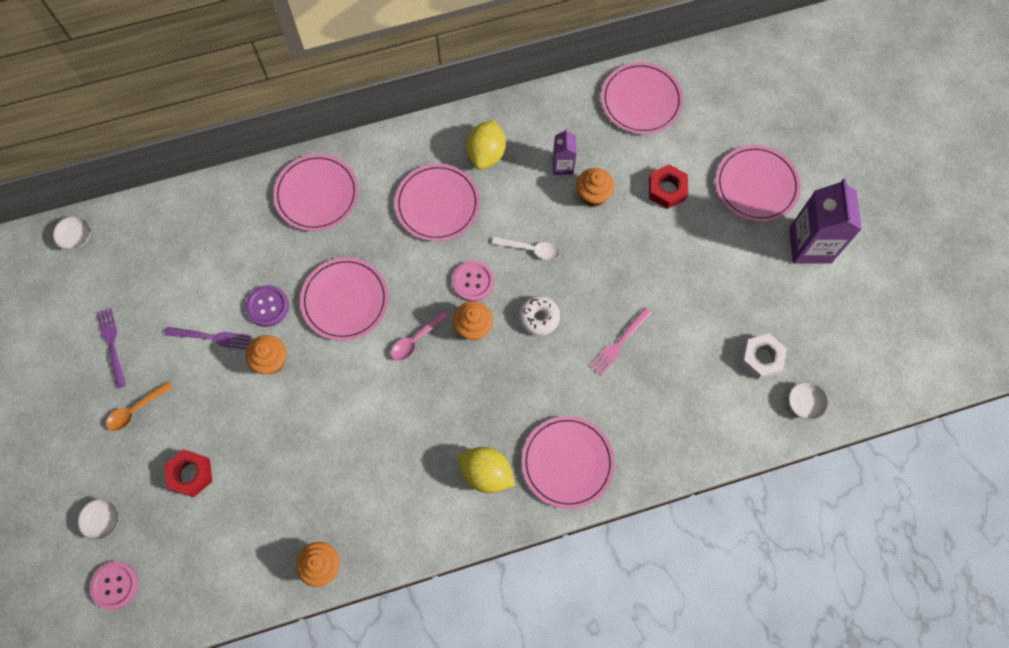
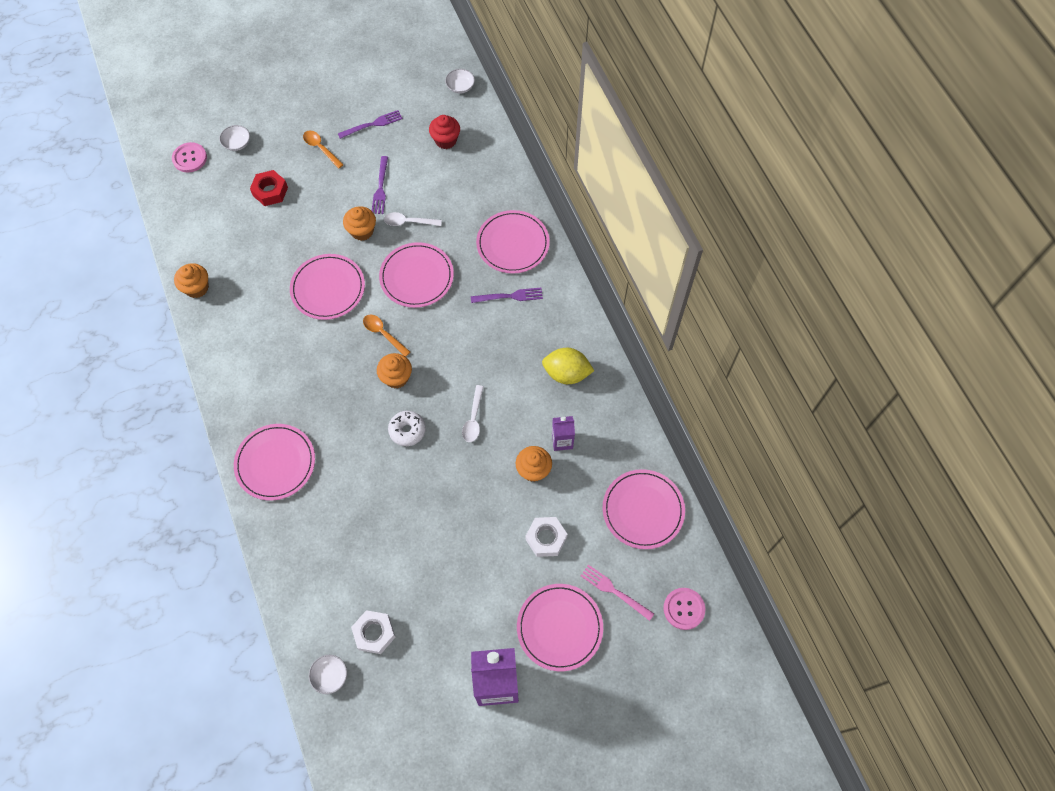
camera: 85 degrees right, 5 degrees down
(156, 258) = (445, 140): none -> red cupcake
(267, 306) = (408, 222): purple button -> white spoon
(385, 202) = (510, 296): none -> purple fork
(416, 340) = (383, 334): pink spoon -> orange spoon
(437, 204) = (512, 338): pink plate -> pink plate (328, 288)
(473, 281) = (439, 373): pink button -> pink button (684, 609)
(486, 473) = (267, 399): yellow lemon -> none
(619, 344) = (385, 501): pink fork -> pink fork (614, 591)
(667, 189) = (546, 538): red nut -> white nut

